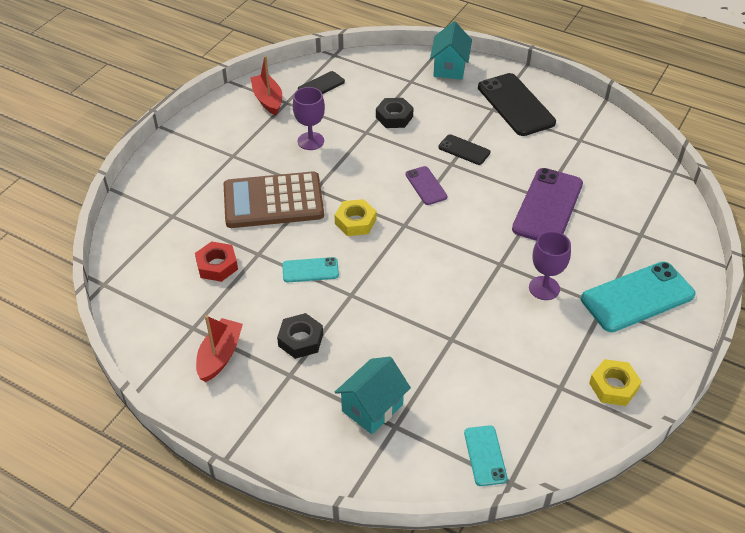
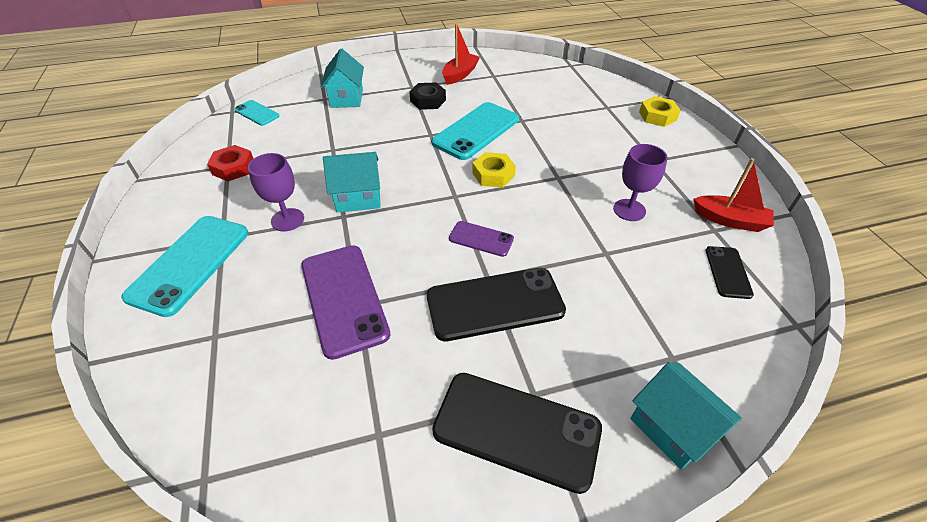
camera: 135 degrees right, 0 degrees up
(217, 265) = (533, 102): red nut -> red nut (233, 168)
(220, 356) = (460, 74): red boat -> red boat turned 120 degrees counterclockwise
(273, 201) = (569, 151): brown calculator -> none
(310, 270) = (476, 131): turquoise phone -> turquoise phone, size x1.90
(394, 117) = (610, 290): black nut -> none
(464, 150) = (495, 304): black phone -> black phone, size x1.90
(475, 271) = (358, 198): none -> turquoise house
(613, 386) = (183, 187): yellow nut -> yellow nut (657, 116)

